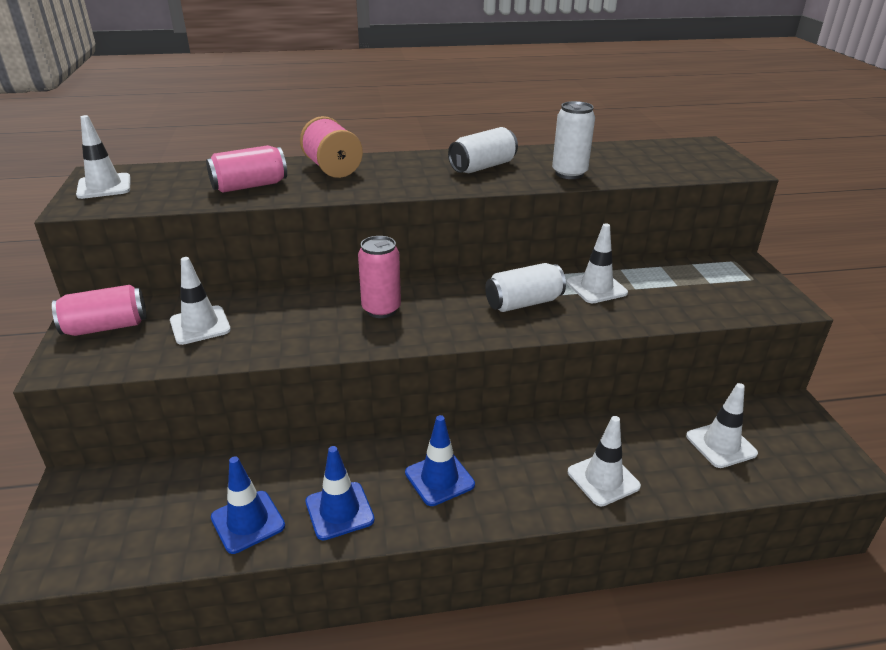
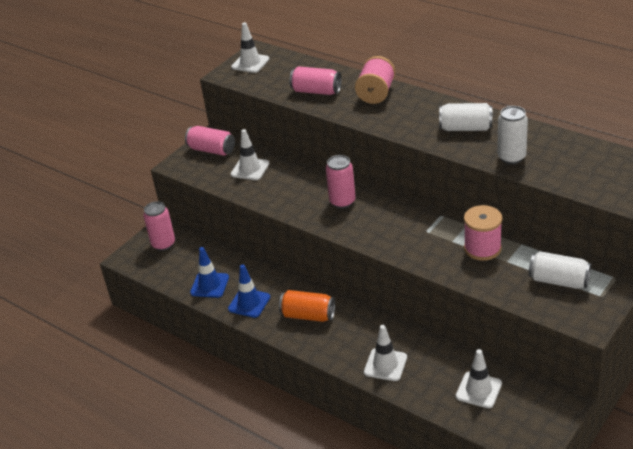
camera: 50 degrees right, 5 degrees up
(98, 507) = (163, 244): none -> pink can
(439, 479) = (308, 315): blue traffic cone -> orange can
(523, 303) = (423, 236): white can -> white can (558, 281)
(596, 288) = (482, 248): white traffic cone -> pink spool

